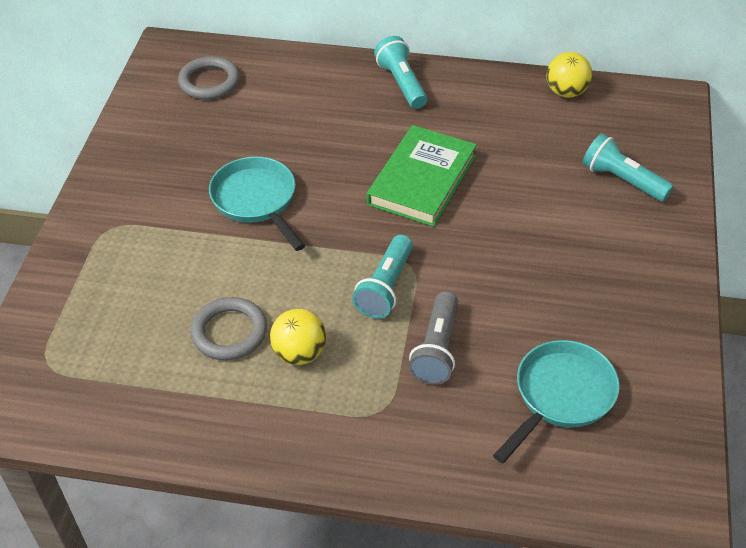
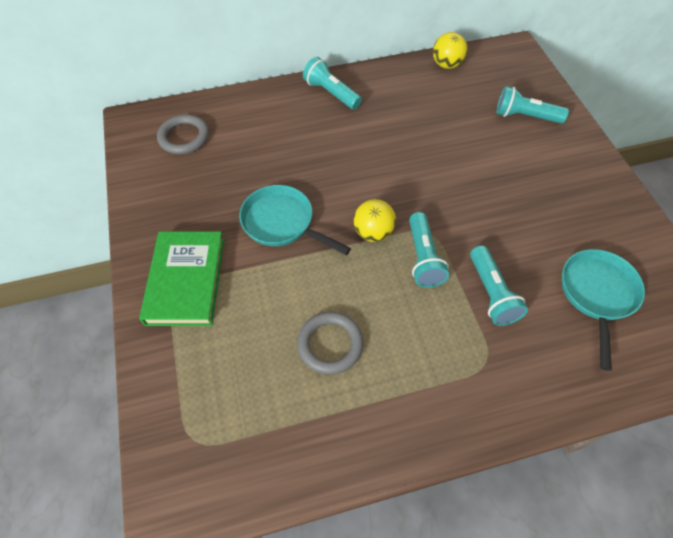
camera: 25 degrees left, 10 degrees up
(299, 353) = (395, 339): yellow ball -> yellow ball (373, 233)
(422, 180) = (394, 162): green book -> green book (186, 280)
(437, 349) = (491, 293): grey flashlight -> turquoise flashlight

